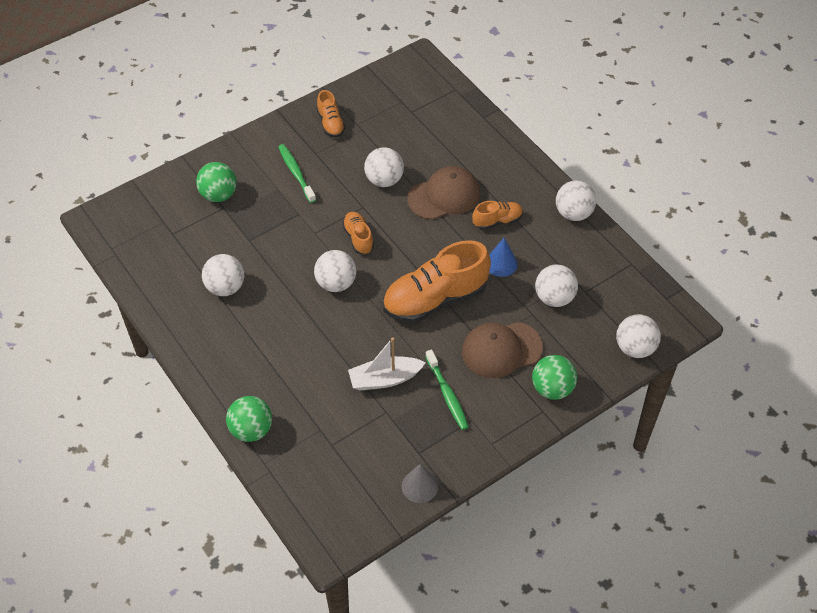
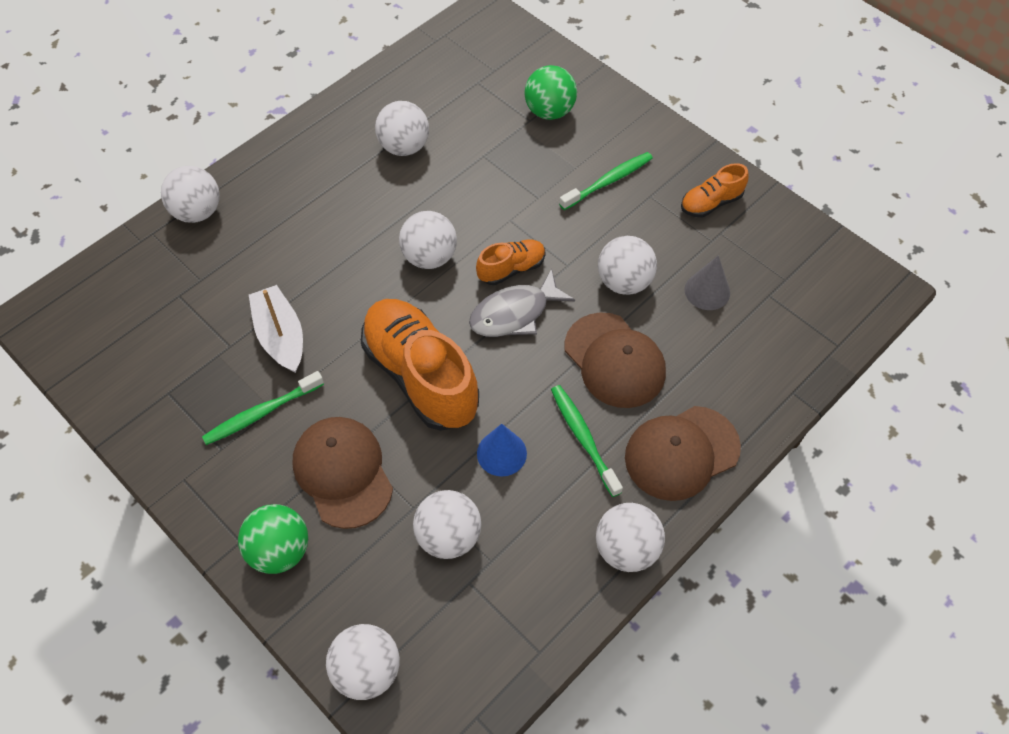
camera: 80 degrees right, 5 degrees up
(251, 430) = (197, 212): green ball -> white ball
(396, 242) = (514, 313): none -> grey fish
(419, 486) = (117, 401): grey cone -> grey cone (707, 291)
(497, 221) = (583, 438): orange shoe -> green toothbrush
(515, 176) = (681, 453): none -> brown cap

